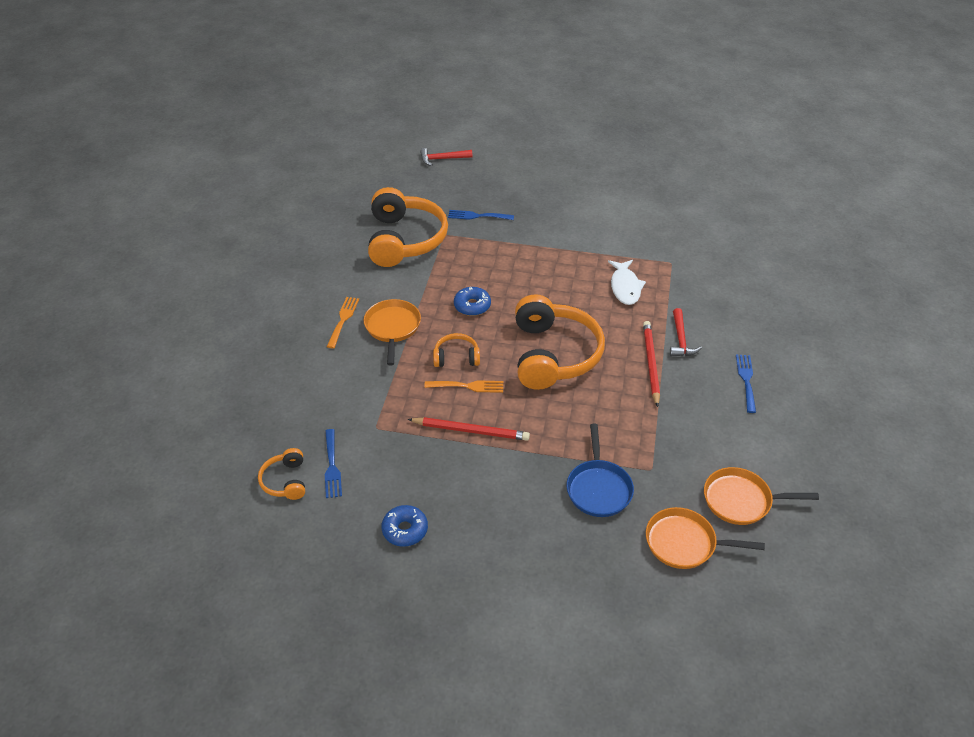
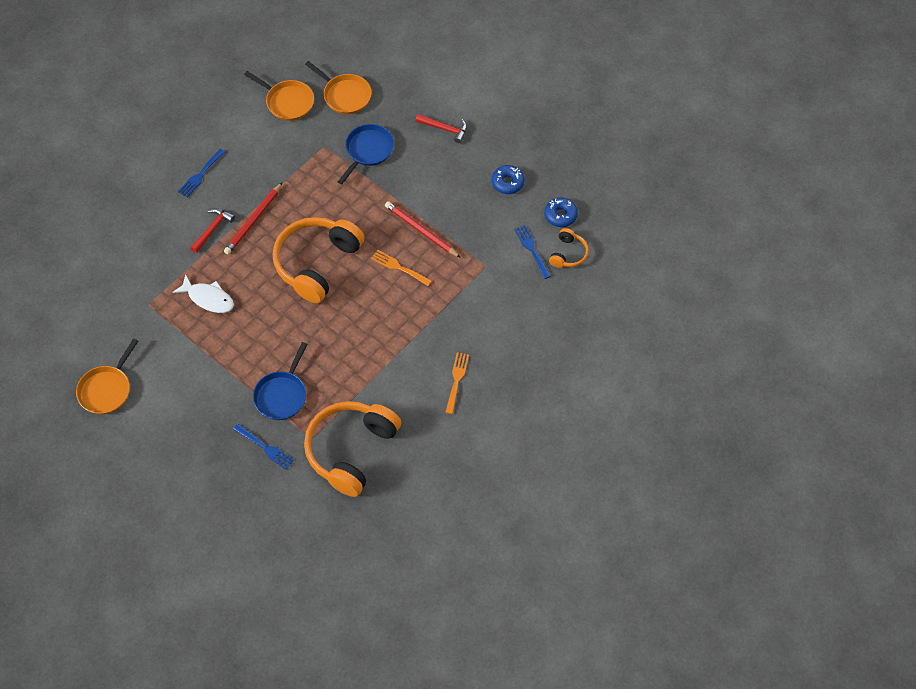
camera: 150 degrees left, 15 degrees up
(332, 466) = (531, 249): blue fork -> blue fork turned 45 degrees counterclockwise
(343, 320) = (456, 380): orange fork -> orange fork turned 150 degrees clockwise
(392, 328) = (421, 351): orange pan -> orange pan (106, 389)
(442, 159) = (240, 554): red hammer -> red hammer (445, 129)
(456, 357) = (390, 297): orange headphones -> none
(472, 306) = (344, 342): blue donut -> blue donut (560, 215)
(494, 250) = (282, 395): none -> blue pan
(625, 287) = (208, 298): white fish -> white fish turned 90 degrees clockwise

